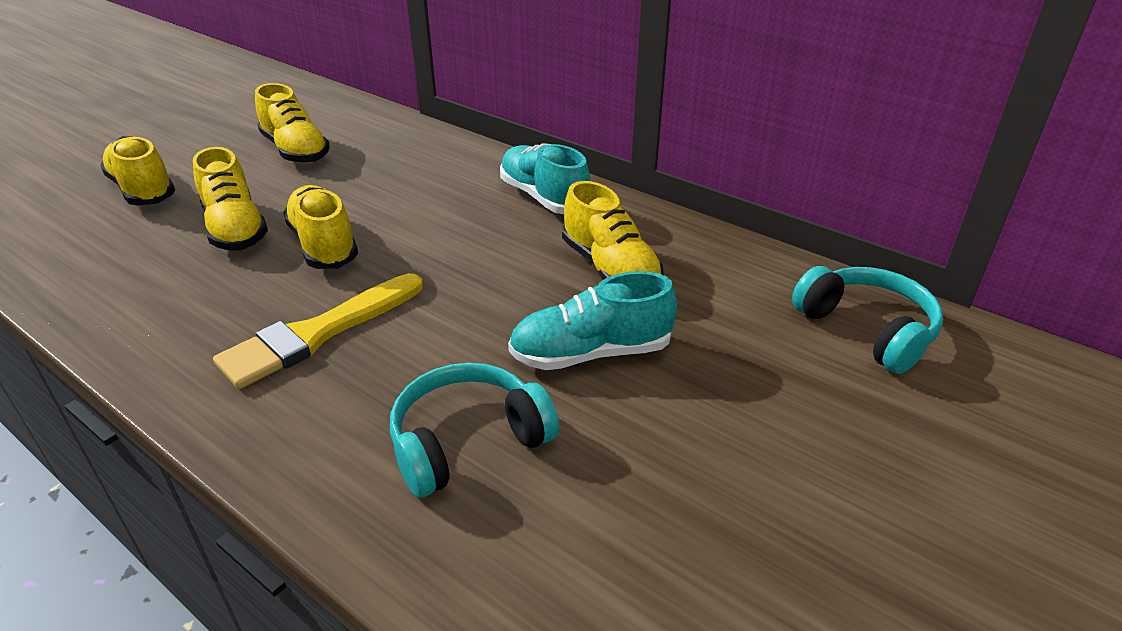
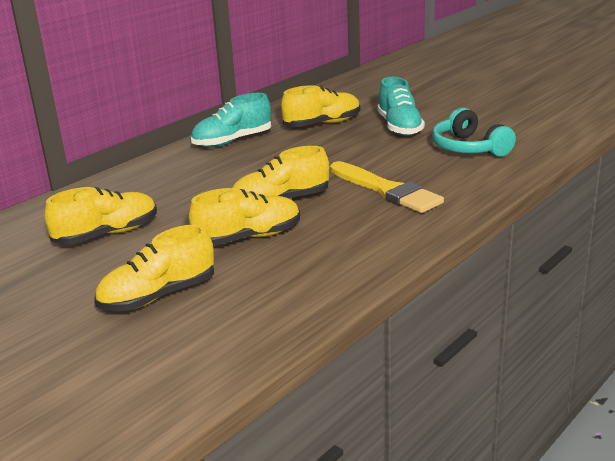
camera: 85 degrees left, 10 degrees down
(867, 330) = (377, 81): turquoise headphones -> none

